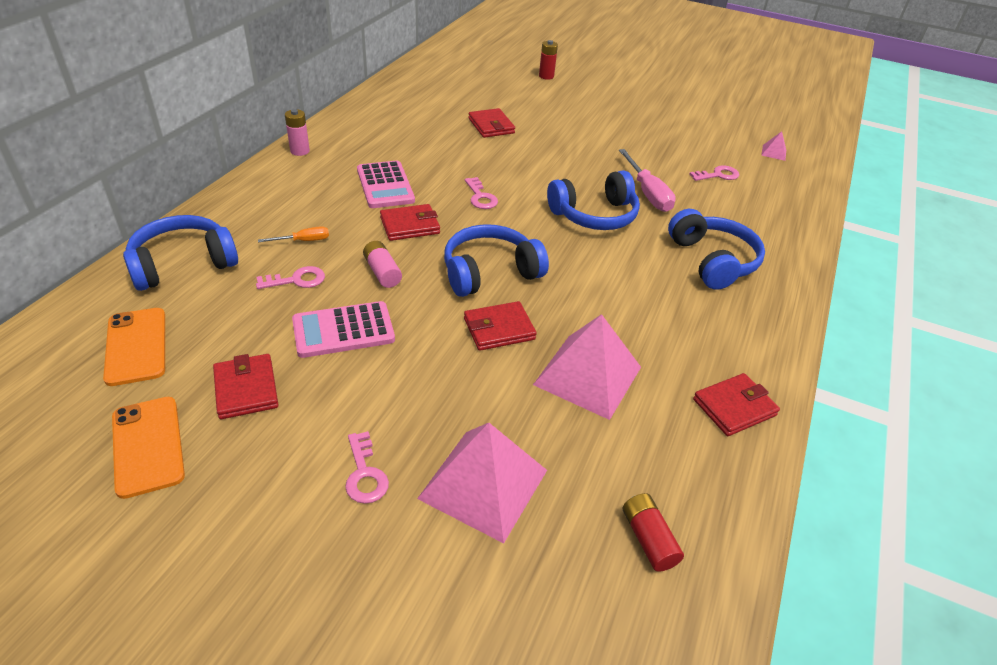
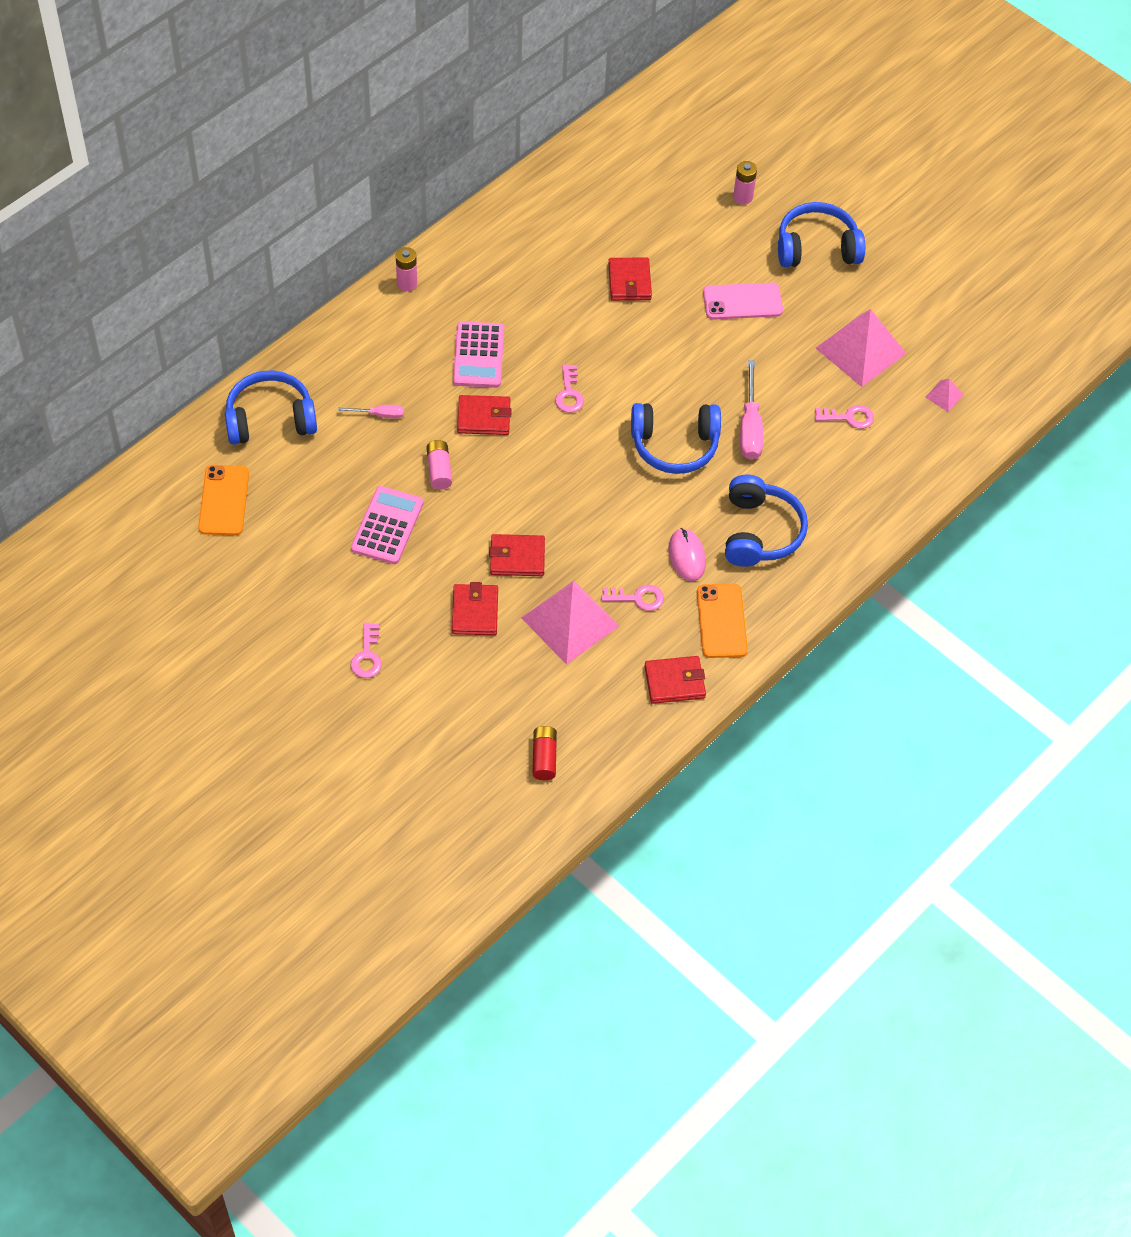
camera: 20 degrees right, 15 degrees up
(148, 446) = (224, 592): orange phone -> orange phone (722, 621)
(246, 389) = (299, 563): red wallet -> red wallet (475, 612)
(296, 280) = (362, 461): pink key -> pink key (637, 598)
(303, 241) = (379, 415): orange screwdriver -> pink screwdriver
(343, 330) = (387, 526): pink calculator -> pink calculator turned 105 degrees clockwise
(483, 484) = (447, 687): pink pyramid -> pink pyramid (861, 350)
(490, 272) = (536, 493): blue headphones -> blue headphones (817, 248)
(546, 76) = (742, 197): red battery -> pink battery
(585, 125) = (742, 301): none -> pink phone
(663, 292) = (687, 556): none -> pink mouse

